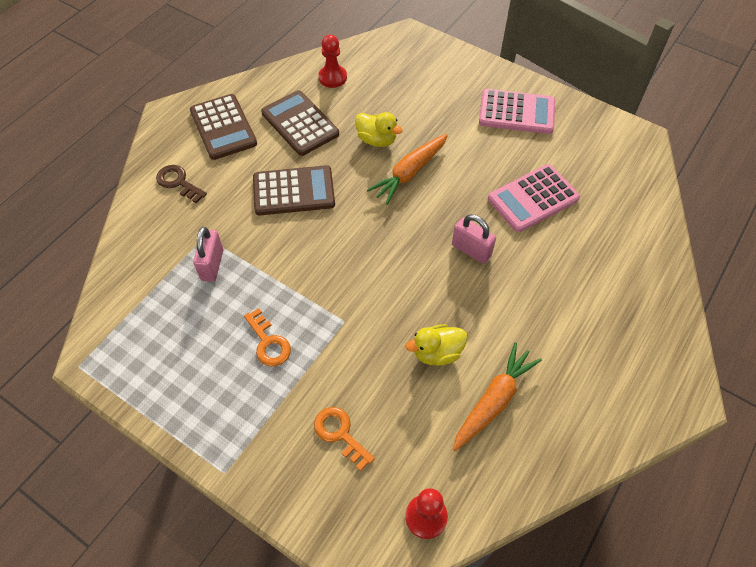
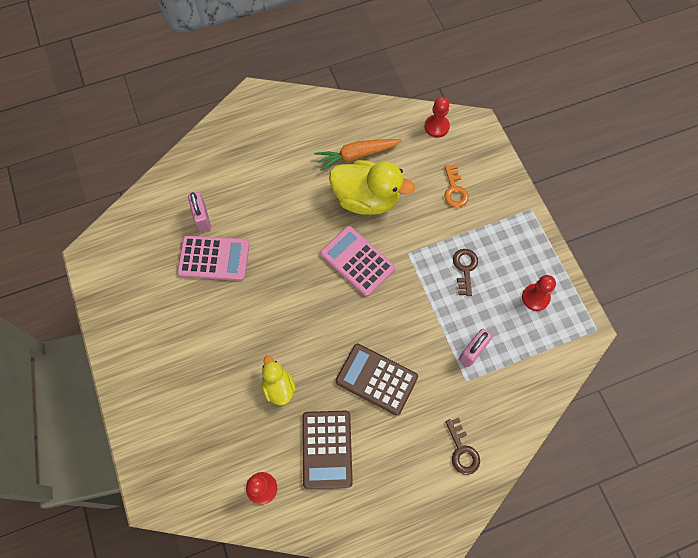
camera: 145 degrees left, 10 degrees up
(168, 359) = (535, 297): none -> red pawn
(223, 127) = (394, 491): brown calculator -> none
(268, 342) = (465, 269): orange key -> brown key
(410, 173) = (279, 337): orange carrot -> none
(437, 353) = (366, 199): yellow duck -> yellow duck, size x1.87
(471, 250) = (290, 248): pink padlock -> pink padlock (202, 218)
(516, 112) = (150, 339): pink calculator -> pink calculator (357, 261)

